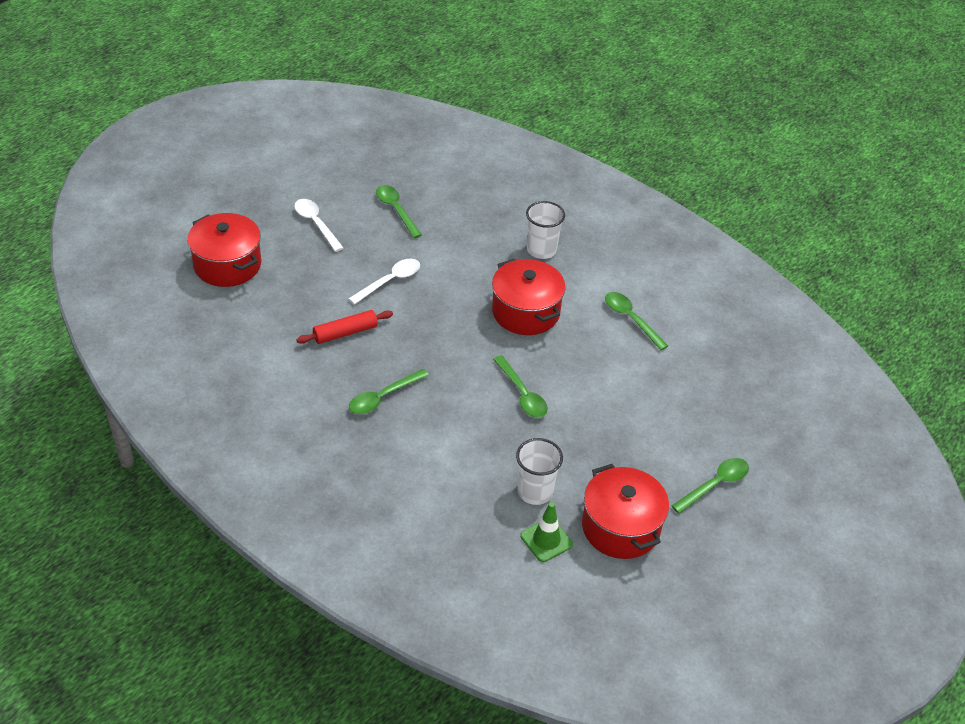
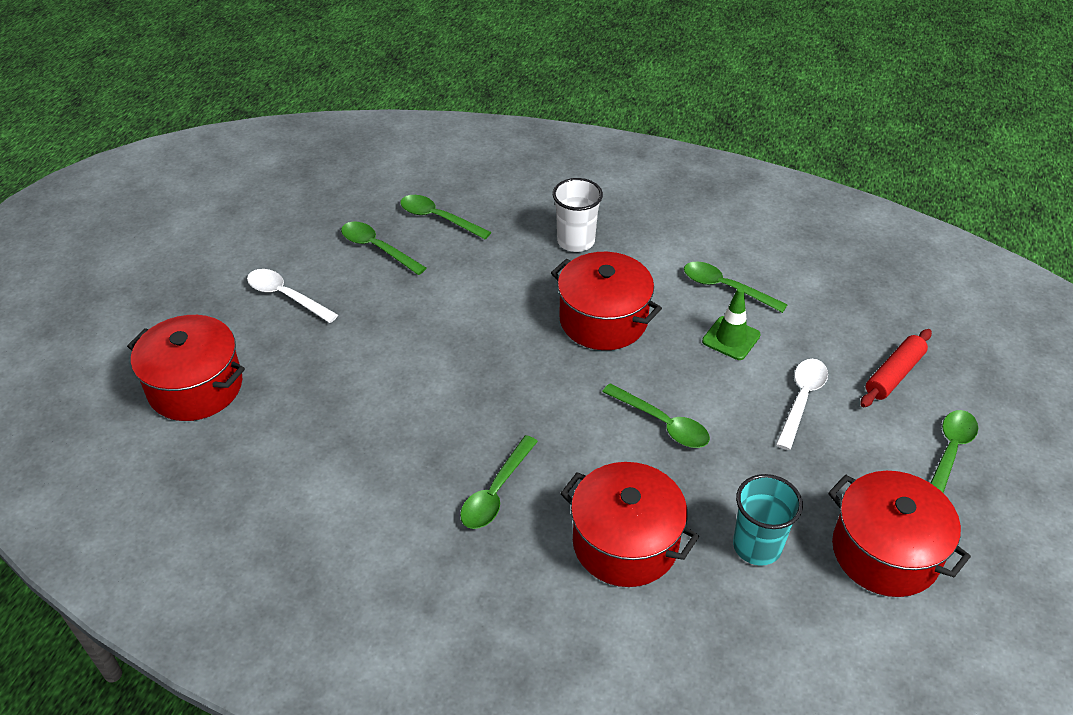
camera: 20 degrees left, 0 degrees up
(345, 333) = (399, 423): red rolling pin -> red rolling pin (894, 374)
(390, 281) = (419, 338): white spoon -> white spoon (801, 400)
(448, 458) = (625, 543): none -> red pot
(451, 202) = (438, 218): none -> green spoon
(535, 491) = (757, 546): white cup -> turquoise cup
(546, 540) = (812, 607): green traffic cone -> green traffic cone (731, 338)

